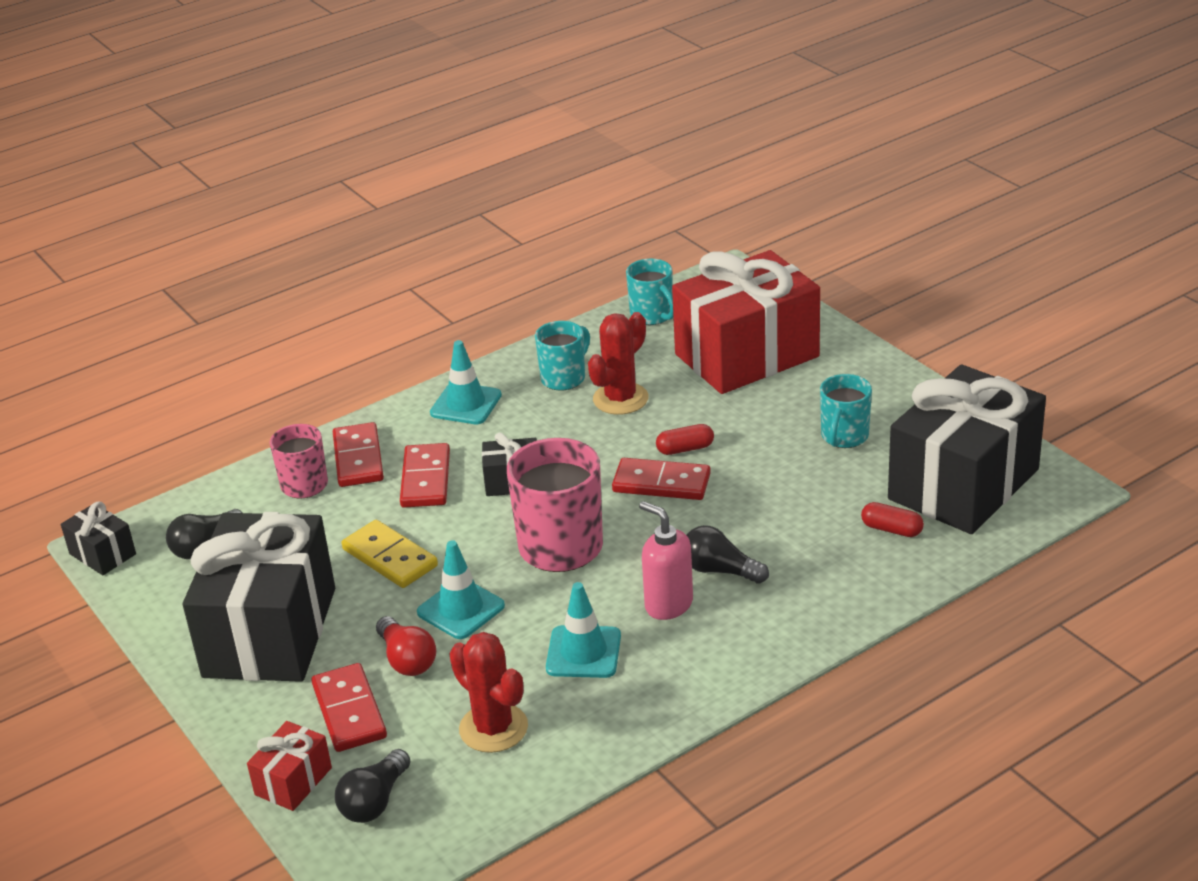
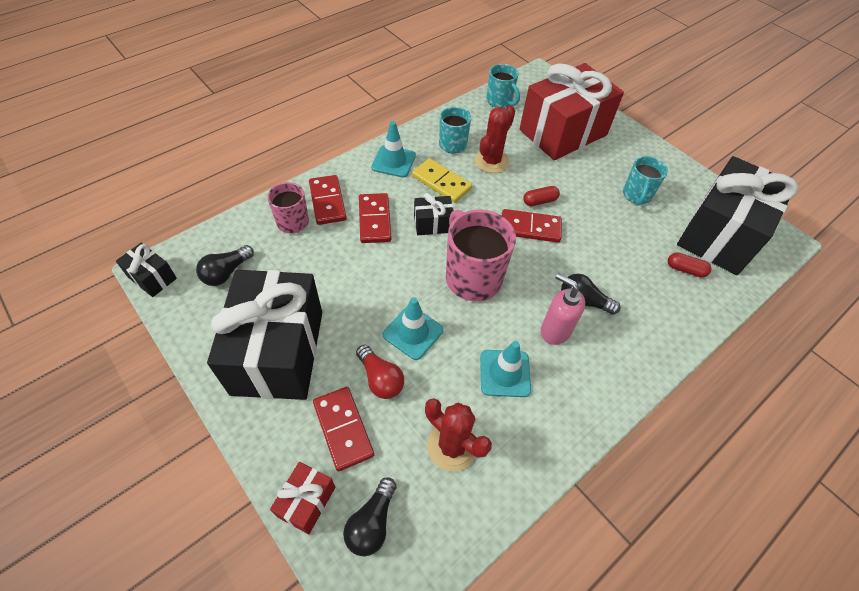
camera: 10 degrees left, 20 degrees up
(390, 557) = (358, 285): yellow domino -> yellow domino (441, 182)

